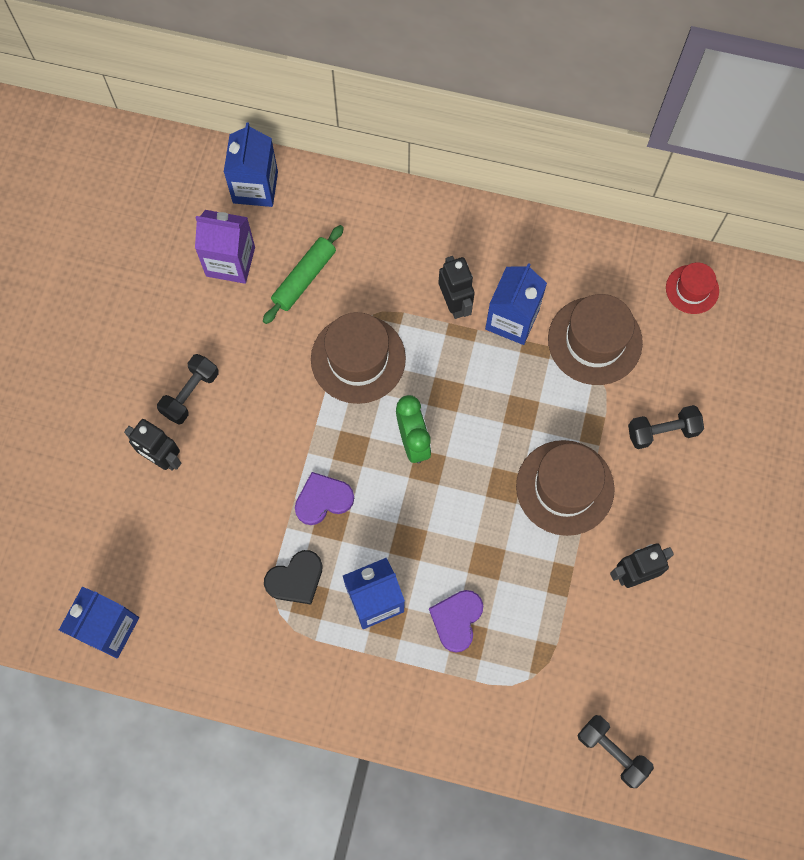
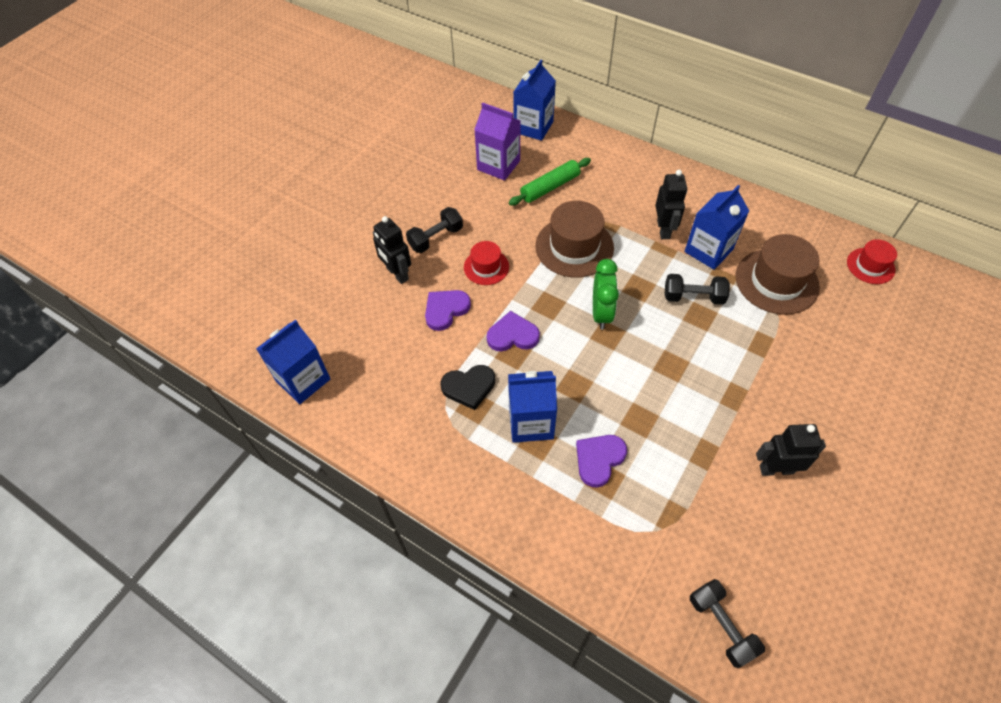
camera: 20 degrees right, 15 degrees down
(237, 490) = (445, 310): none -> purple heart
(264, 417) = (486, 267): none -> red hat
(565, 487) = (725, 381): brown hat -> none
(662, 431) = (825, 362): black dumbbell -> black dumbbell (693, 297)

